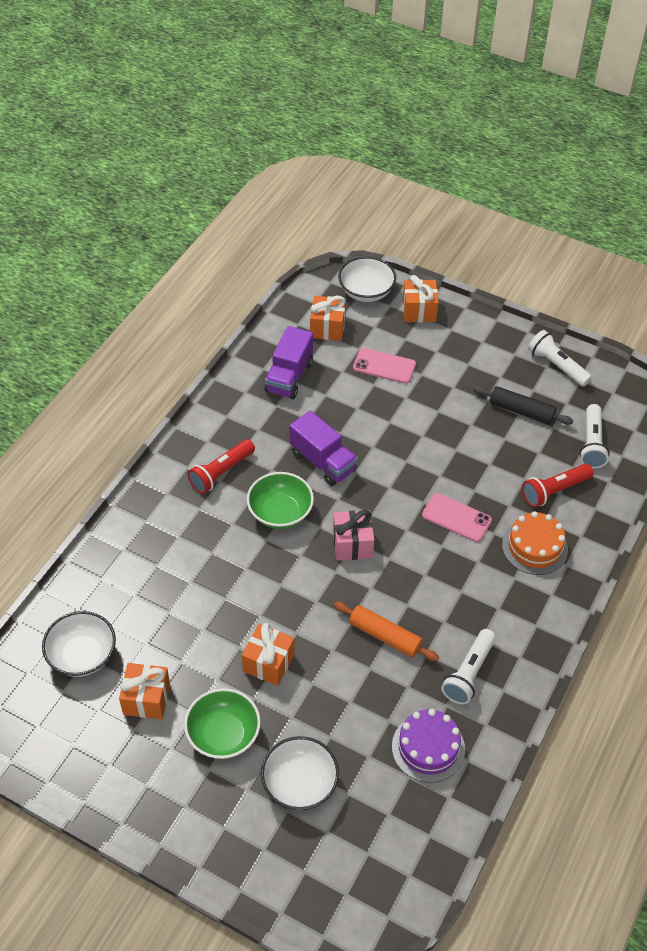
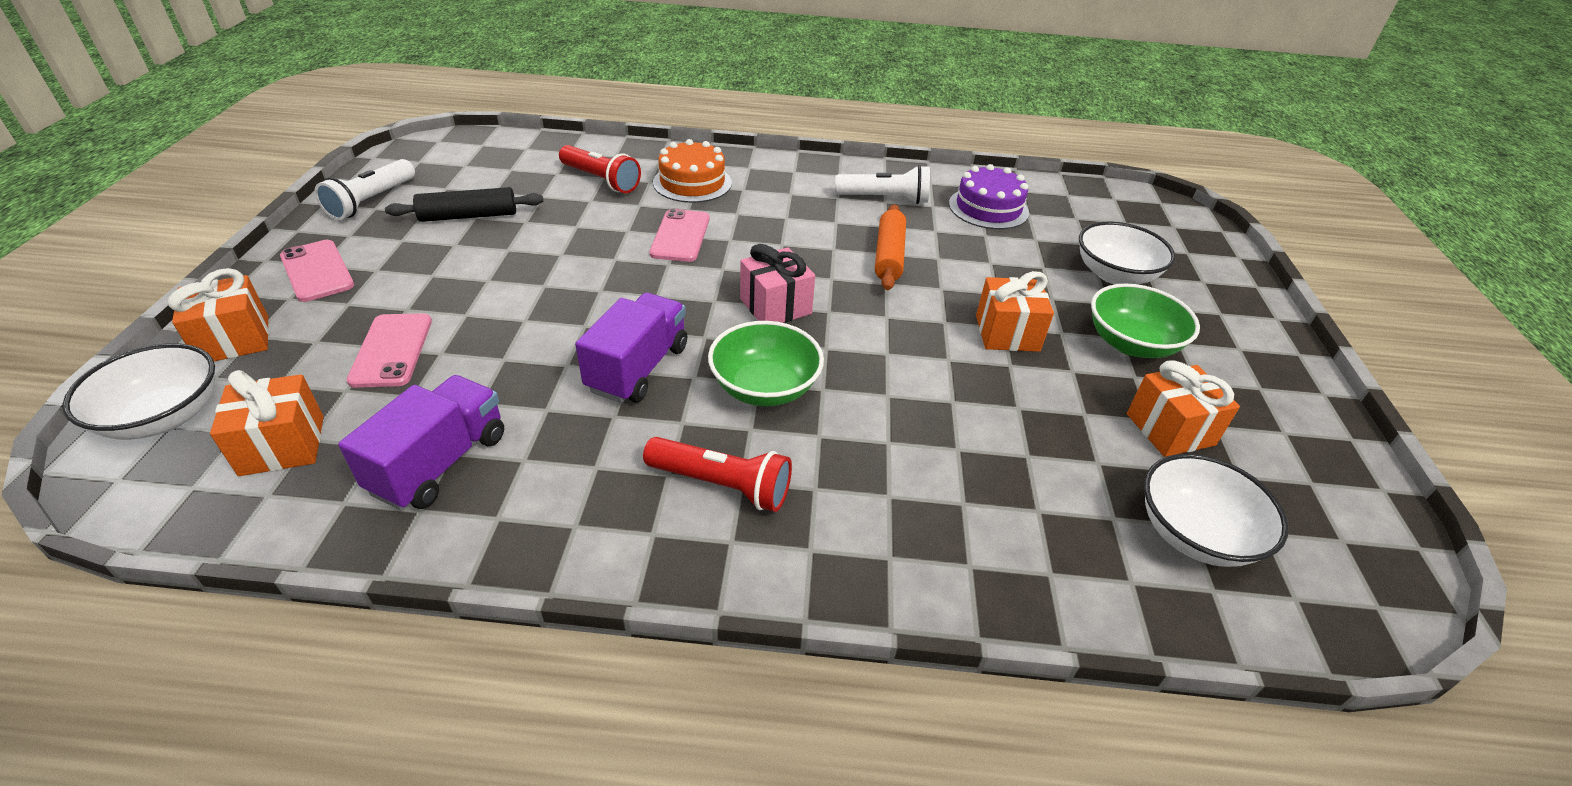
camera: 115 degrees left, 10 degrees down
(289, 377) = (440, 463): purple truck -> purple truck turned 60 degrees counterclockwise
(476, 340) = (317, 271): none -> pink phone
(521, 411) = (469, 216): black rolling pin -> black rolling pin turned 75 degrees clockwise
(592, 444) = (514, 166): white flashlight -> none

